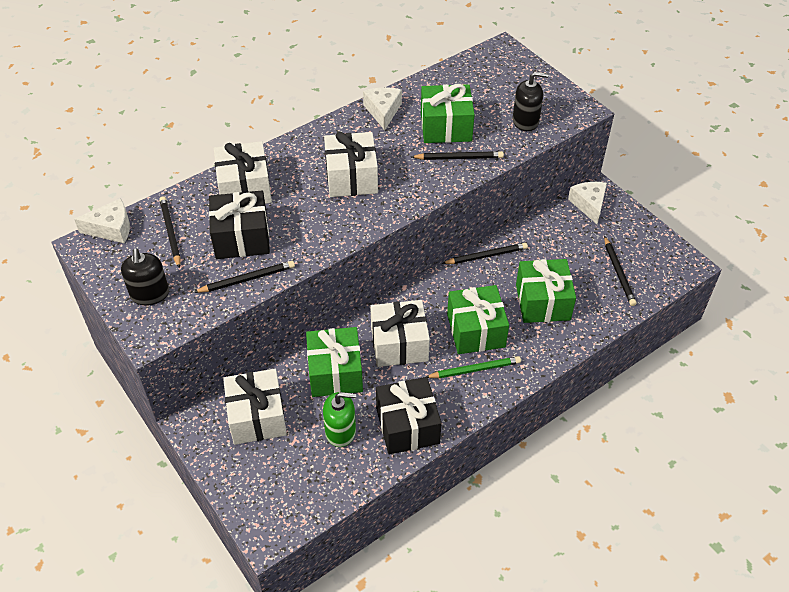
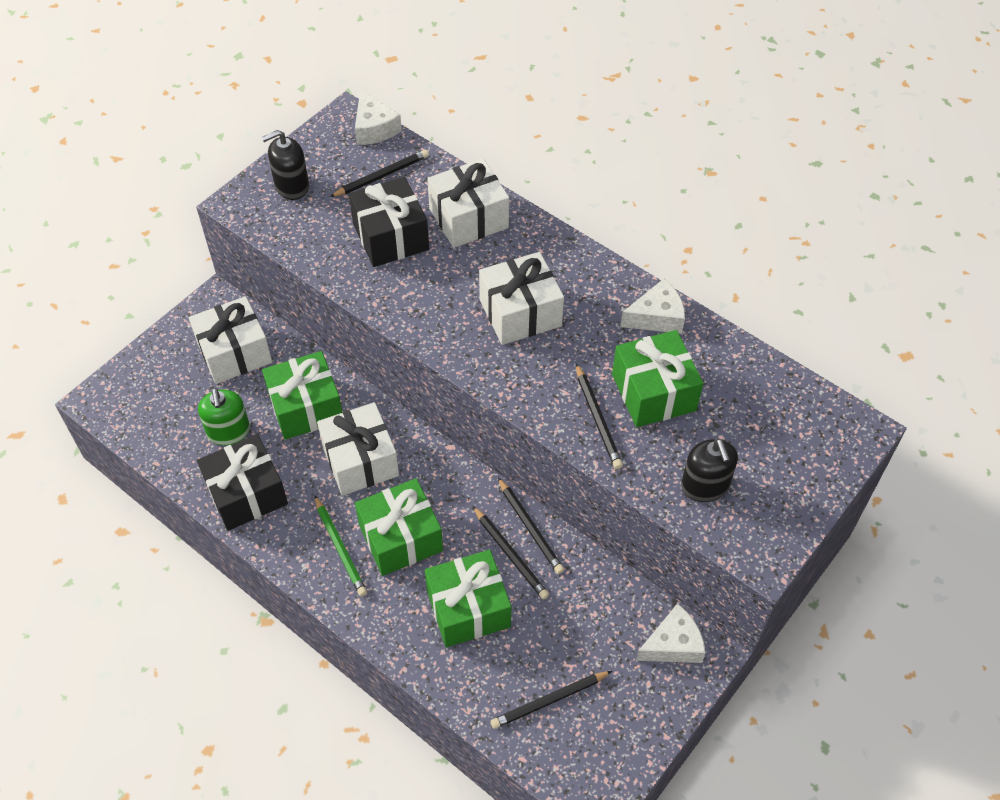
camera: 75 degrees right, 5 degrees up
(247, 279) = (331, 258): black pencil -> black pencil (510, 554)

